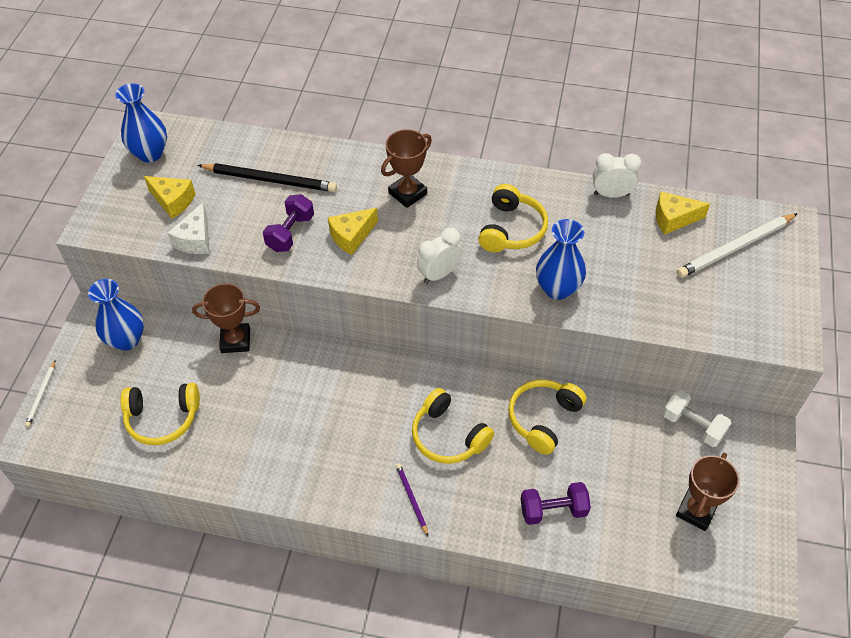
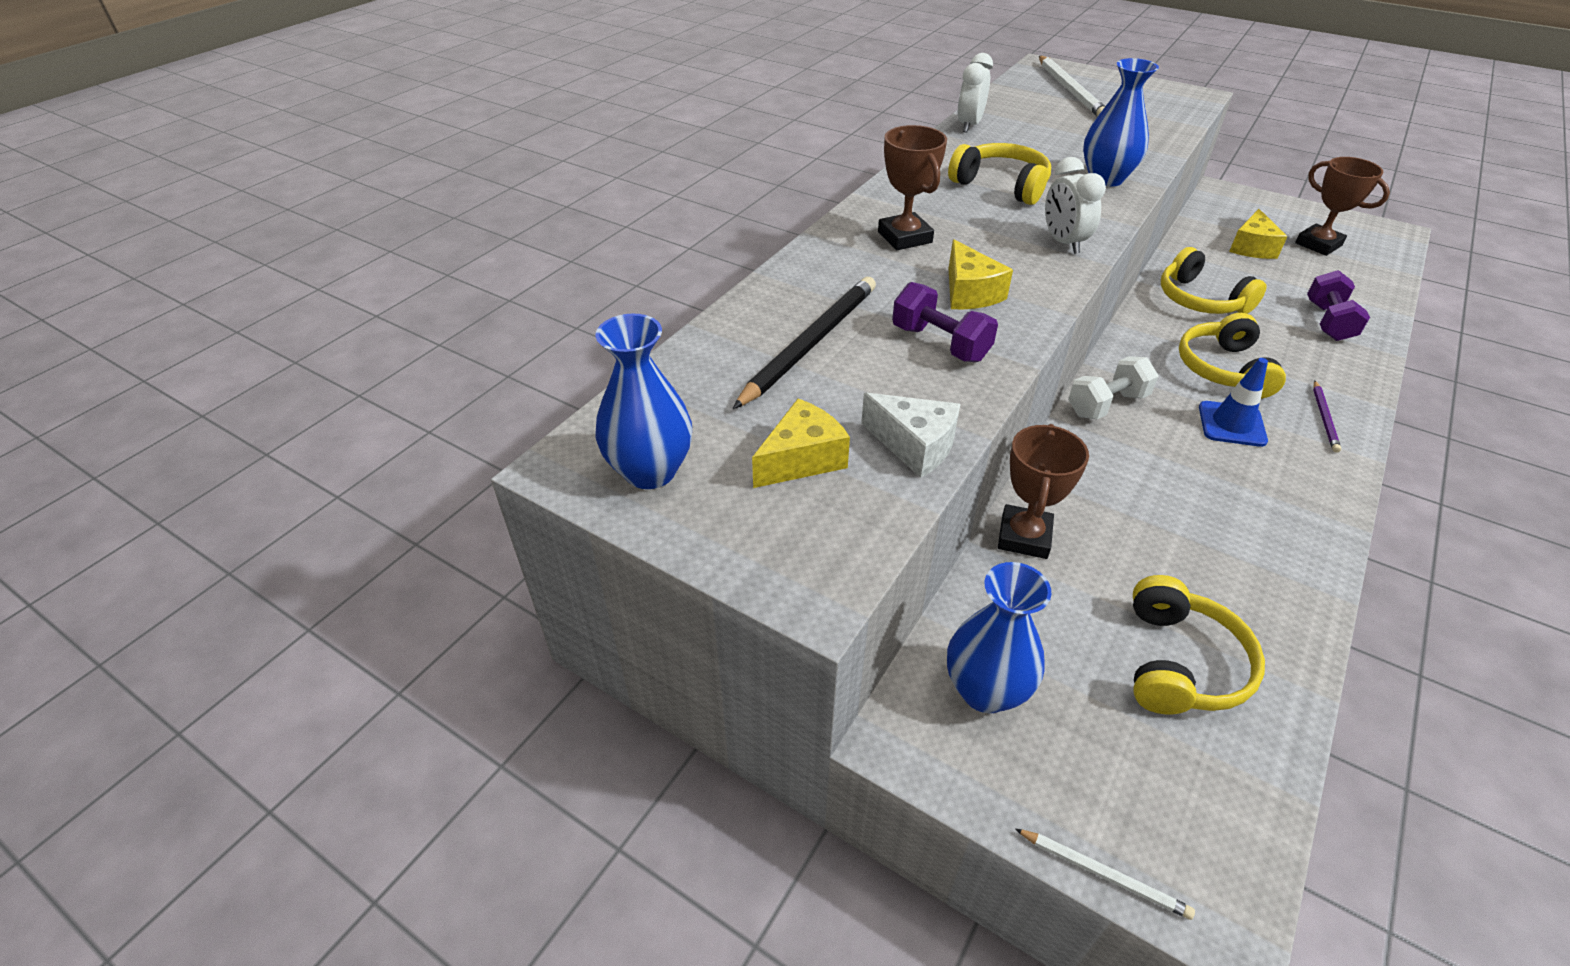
camera: 70 degrees left, 10 degrees down
(381, 441) = (1231, 424): none -> blue traffic cone
(411, 499) = (1324, 418): purple pencil -> purple pencil turned 75 degrees counterclockwise
(448, 436) = (1224, 369): yellow headphones -> yellow headphones turned 120 degrees clockwise
(673, 219) = (1020, 106): yellow cheese -> yellow cheese (1252, 247)
(692, 426) = (1213, 222): white dumbbell -> white dumbbell (1107, 404)

